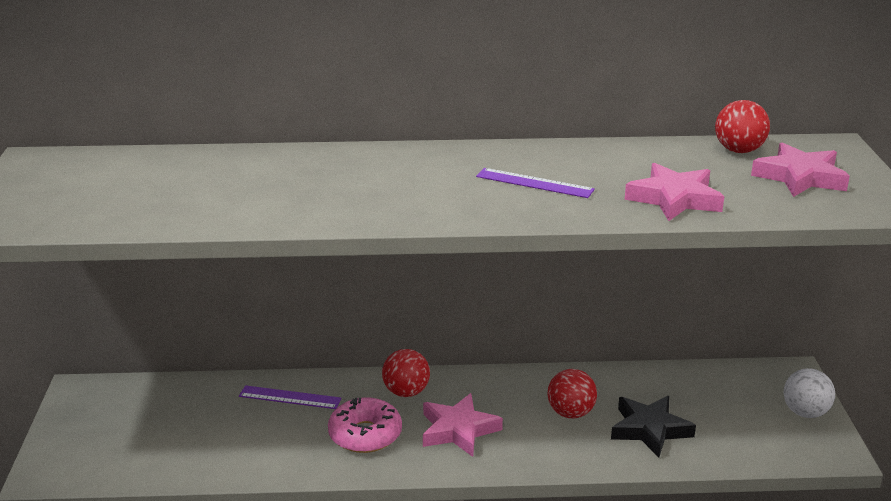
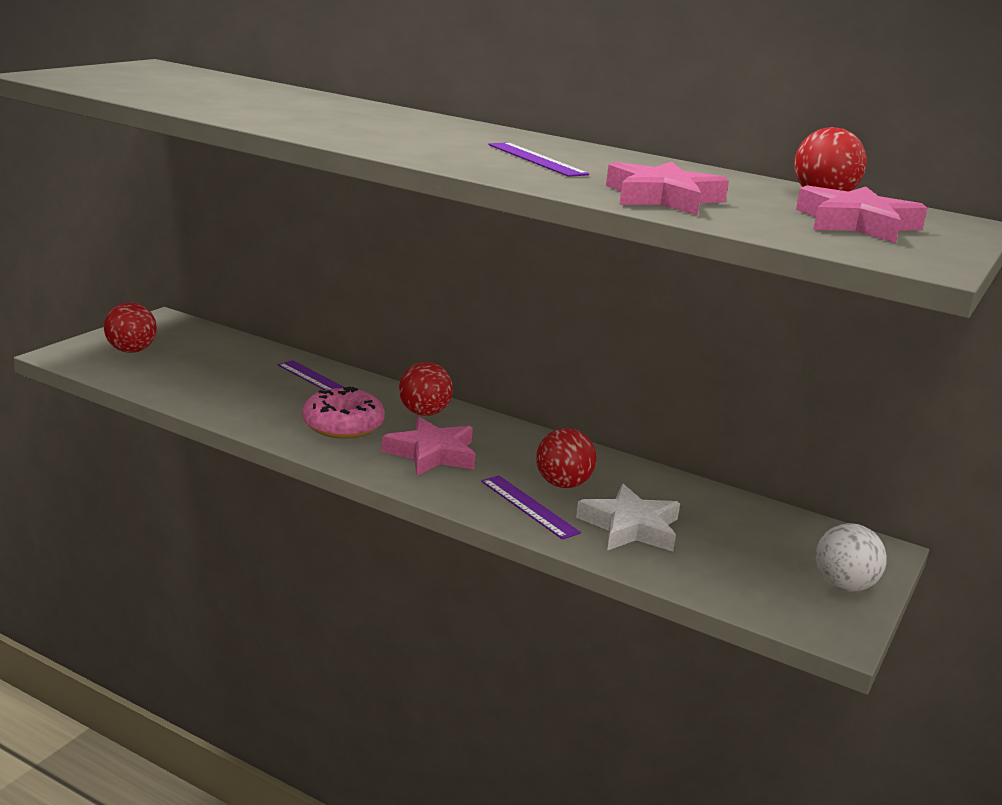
camera: 30 degrees right, 5 degrees down
(96, 440) = (131, 350): none -> red ball
(573, 445) = (529, 506): none -> purple ruler
(650, 429) = (630, 527): black star -> white star

